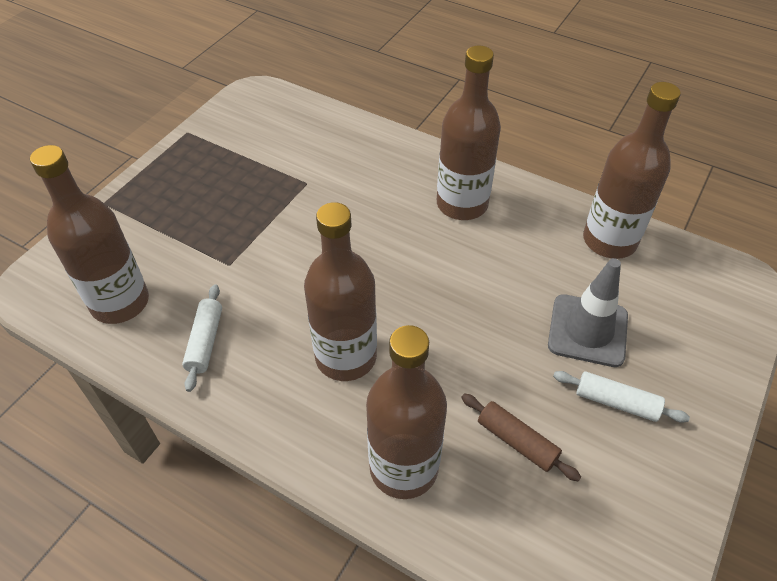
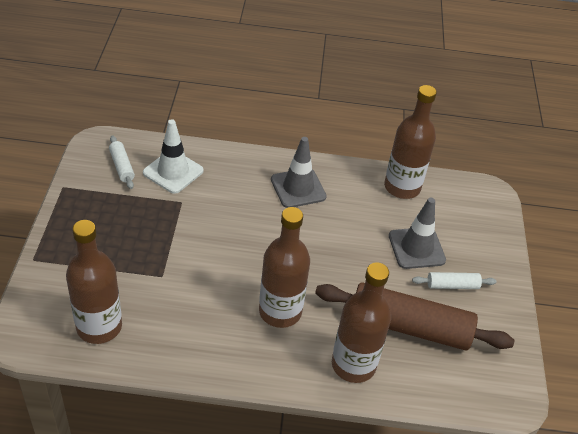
camera: 30 degrees left, 5 degrees down
(205, 341) = (179, 333): white rolling pin -> white rolling pin (122, 166)
(318, 145) = (173, 172): none -> white traffic cone
(462, 204) = (298, 188): brown bottle -> grey traffic cone
(517, 441) = (409, 327): brown rolling pin -> brown rolling pin, size x2.22

